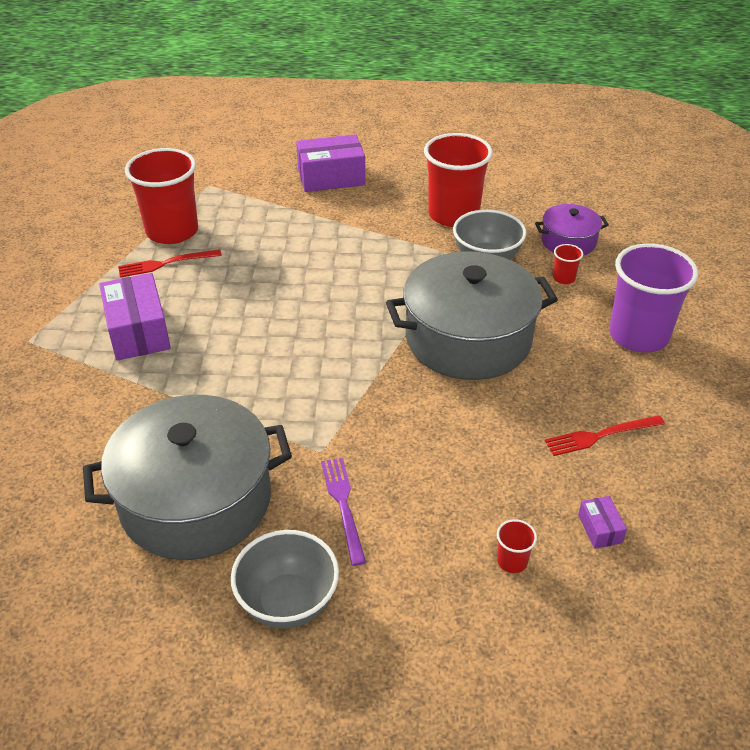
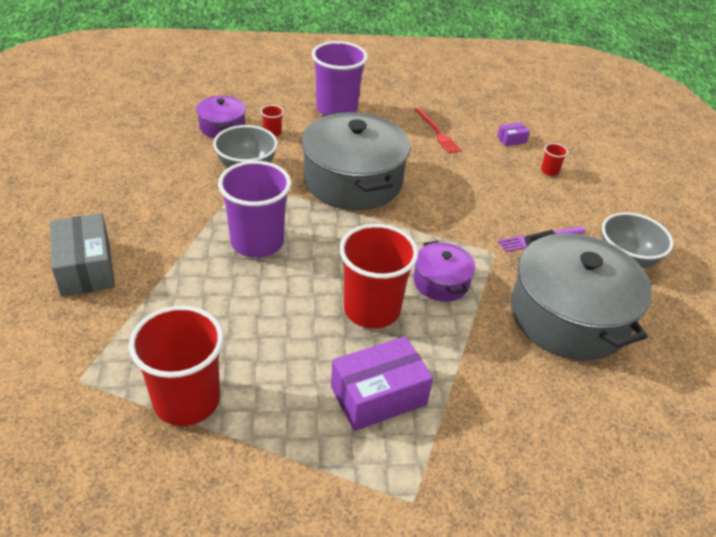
camera: 100 degrees left, 0 degrees up
(166, 263) = (255, 394): red fork -> none
(276, 393) = (441, 282): none -> purple pot
(331, 177) = (86, 268): purple box -> grey box
(357, 265) = (257, 242): none -> purple cup
(453, 215) = (175, 183): red cup -> red cup (371, 309)

